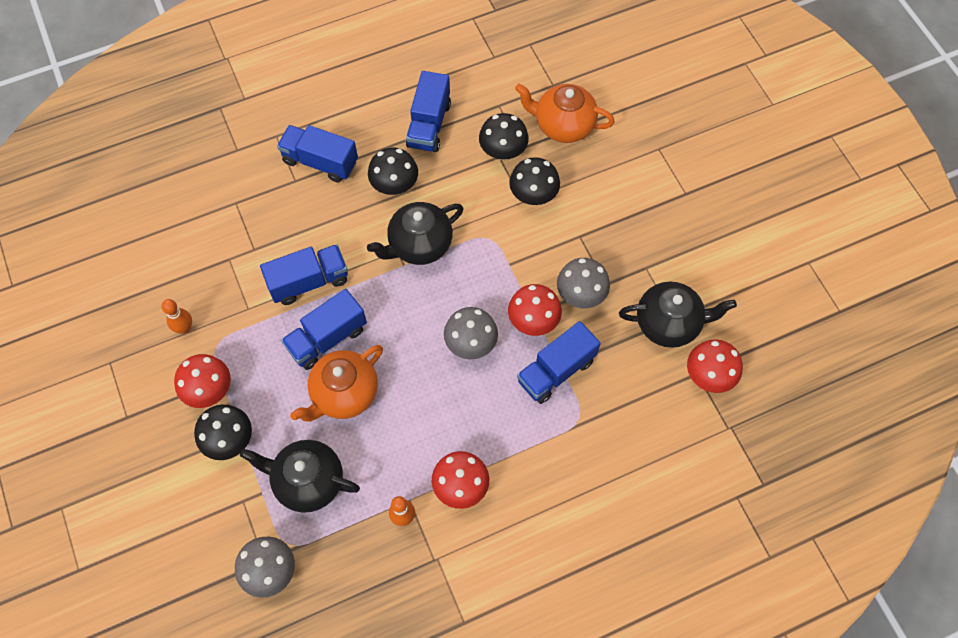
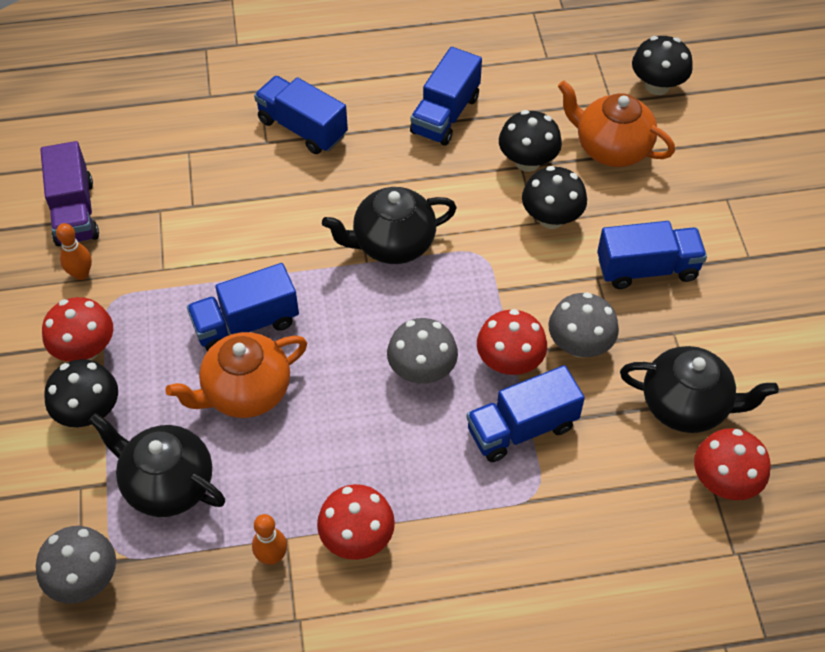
camera: 15 degrees right, 10 degrees down
(161, 277) = (74, 212): none -> purple truck
(309, 281) = (245, 255): blue truck -> blue truck (647, 269)
(394, 185) = (383, 172): black mushroom -> black mushroom (657, 86)

